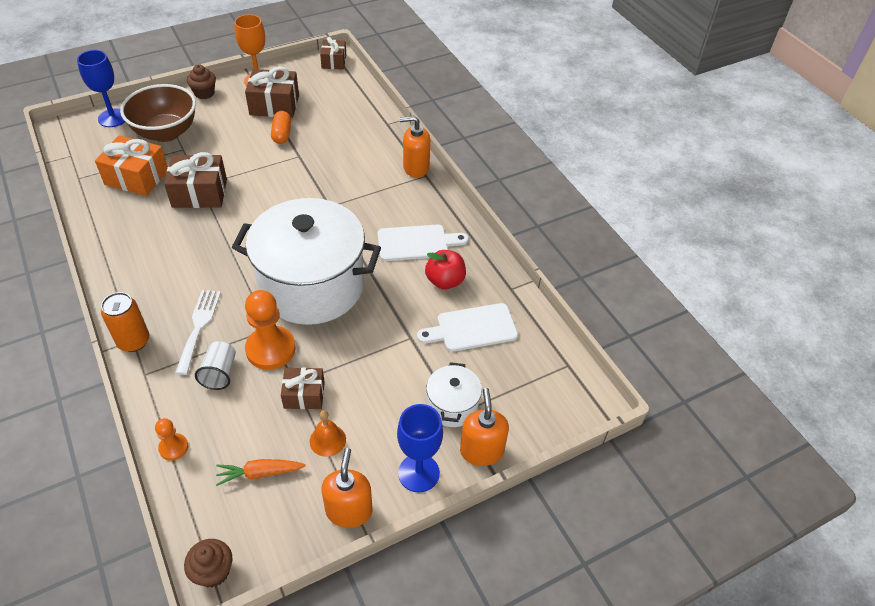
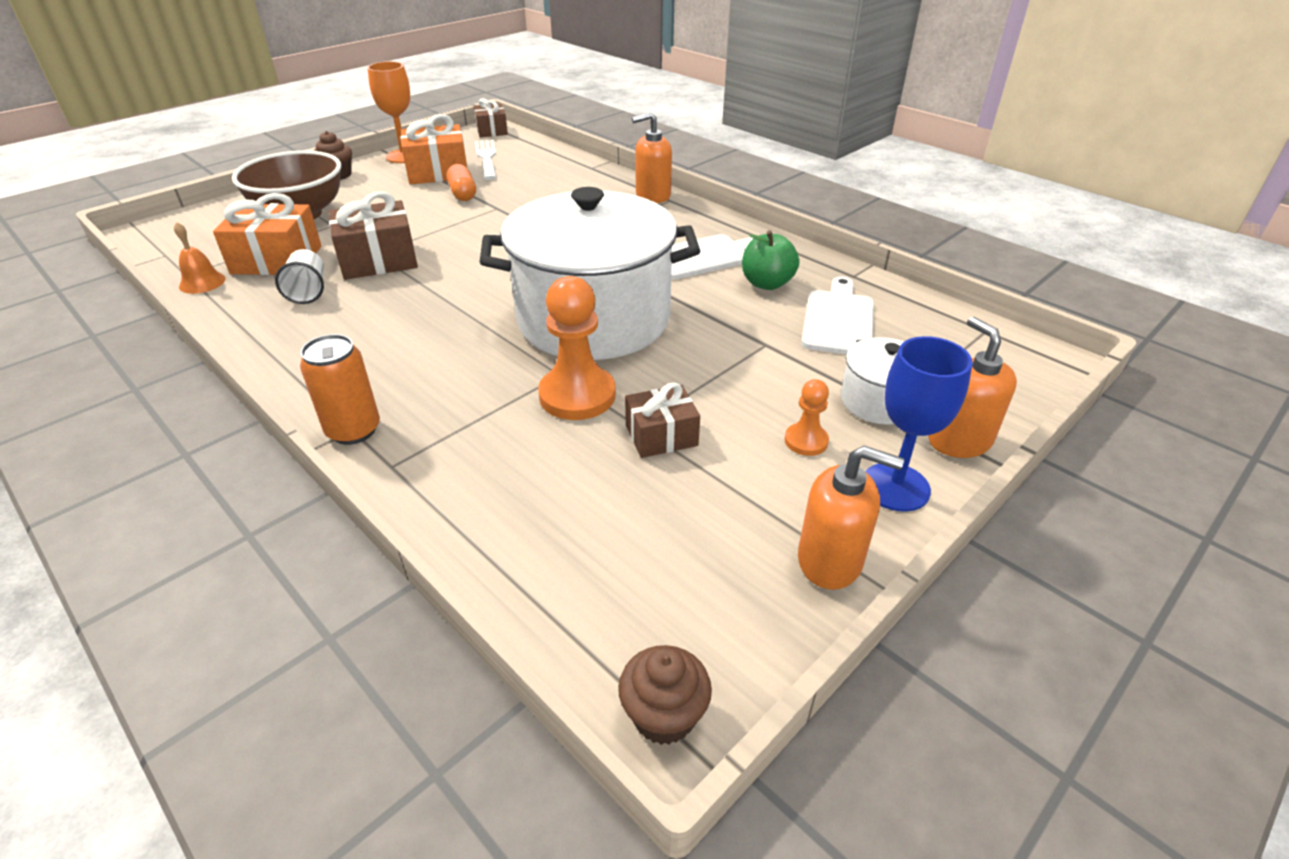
camera: 15 degrees left, 10 degrees down
(113, 118) = (216, 212): blue goblet -> none
(173, 447) = (490, 549): orange pawn -> orange pawn (806, 441)
(199, 326) = (451, 393): white fork -> white fork (486, 158)
(220, 373) = (515, 438): white cup -> white cup (308, 291)
(259, 473) = (655, 548): orange carrot -> none
(274, 105) = (438, 172): brown gift -> orange gift
(327, 440) = (733, 480): orange bell -> orange bell (202, 282)
(349, 510) = (830, 560): orange soap dispenser -> orange soap dispenser turned 120 degrees clockwise
(445, 281) = (767, 283): red apple -> green apple
(472, 328) = (838, 320): white cutting board -> white cutting board turned 135 degrees clockwise

